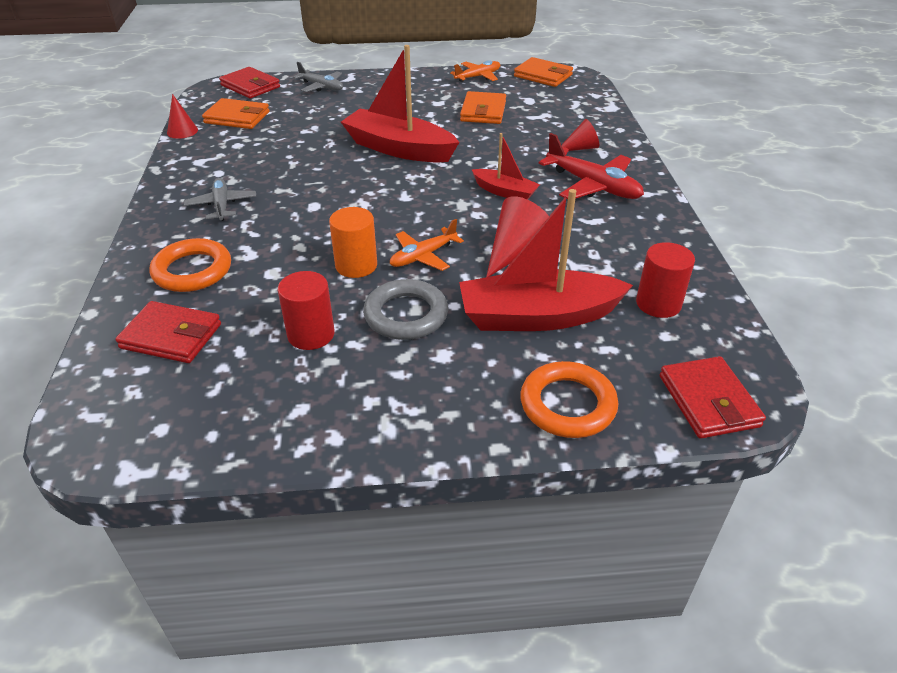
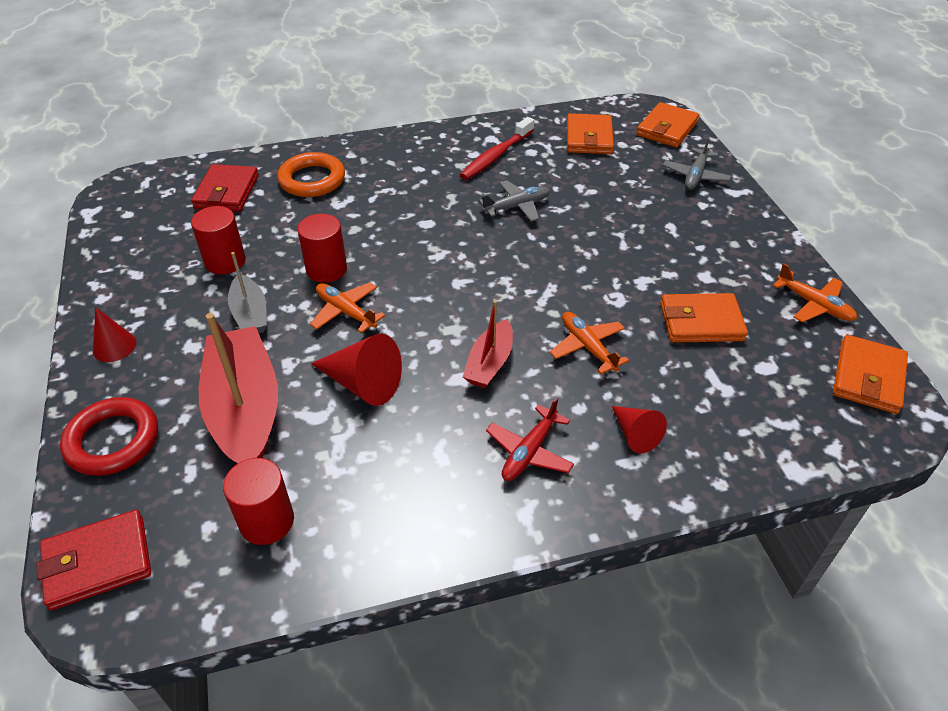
camera: 80 degrees right, 5 degrees up
(182, 131) = (545, 114): red cone -> red cone (114, 346)
(221, 205) = (415, 170): grey plane -> grey plane (517, 206)
(231, 162) = (496, 156): none -> red toothbrush
(250, 86) = (667, 129): red wallet -> orange wallet
(356, 265) = (326, 269): orange cylinder -> red cylinder
(399, 149) = (565, 261): red boat -> none
(406, 315) = (250, 314): grey ring -> grey boat
(497, 152) = (587, 347): none -> orange plane
(567, 404) = (113, 440): orange ring -> red ring
(593, 186) = (529, 451): red plane -> red plane, size x0.64

